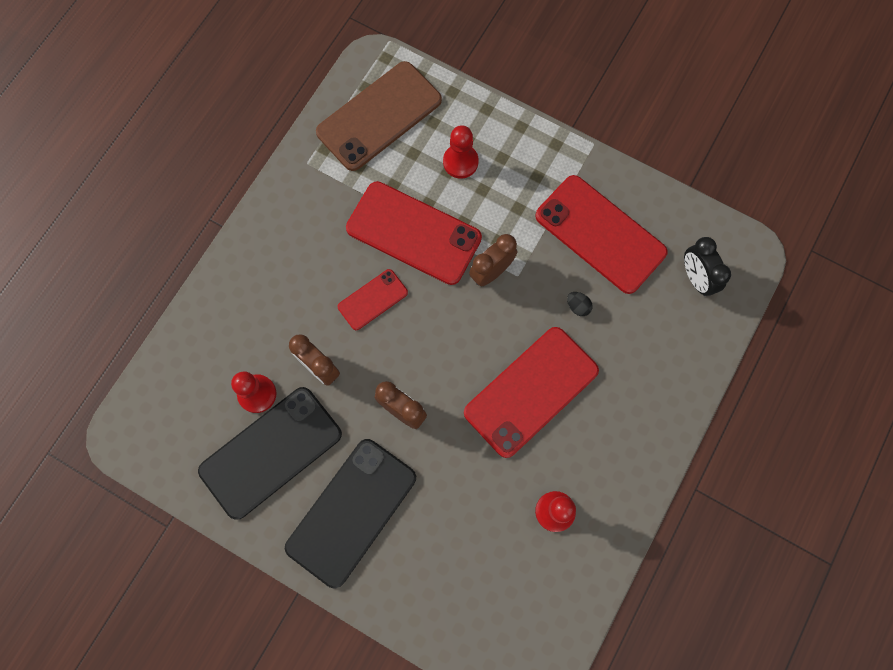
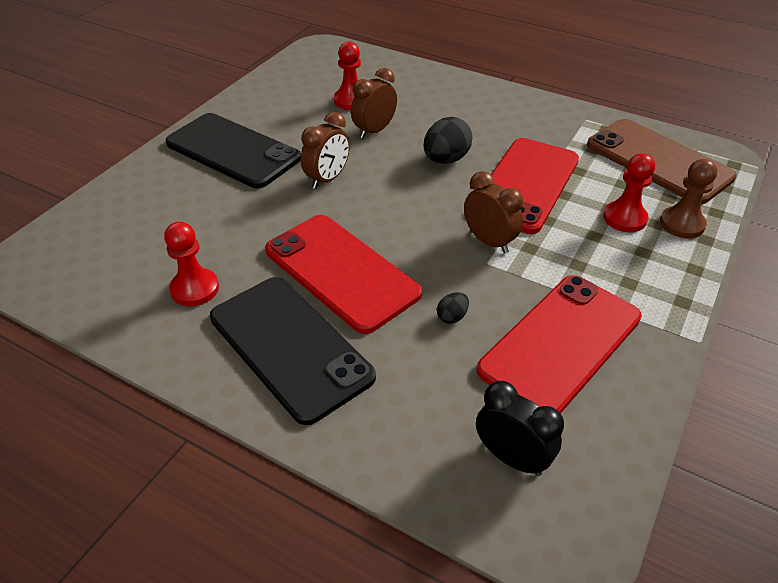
camera: 90 degrees right, 30 degrees down
(271, 452) = (297, 109): black phone -> black phone (290, 347)
(373, 300) = (446, 160): red phone -> black egg
(467, 121) = (682, 224): none -> brown pawn
(695, 278) = (511, 457): black clock -> black clock turned 60 degrees clockwise

